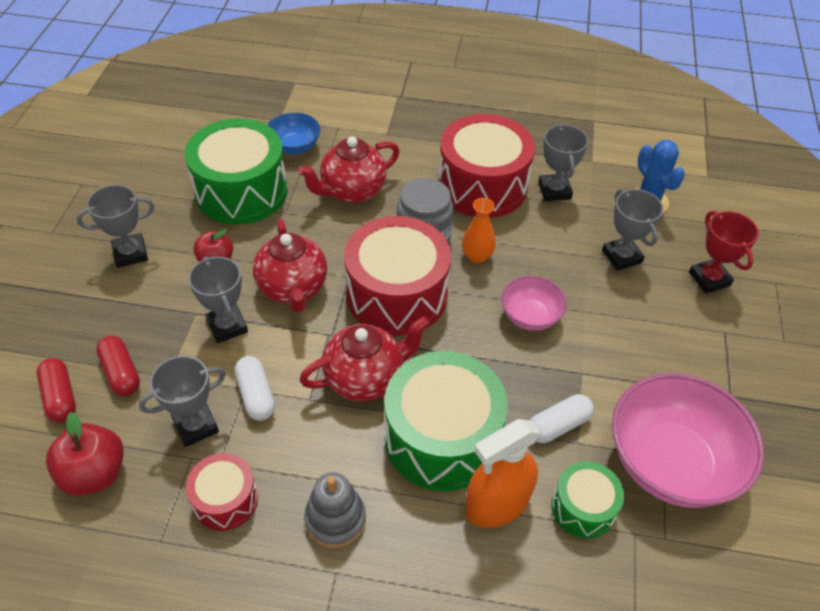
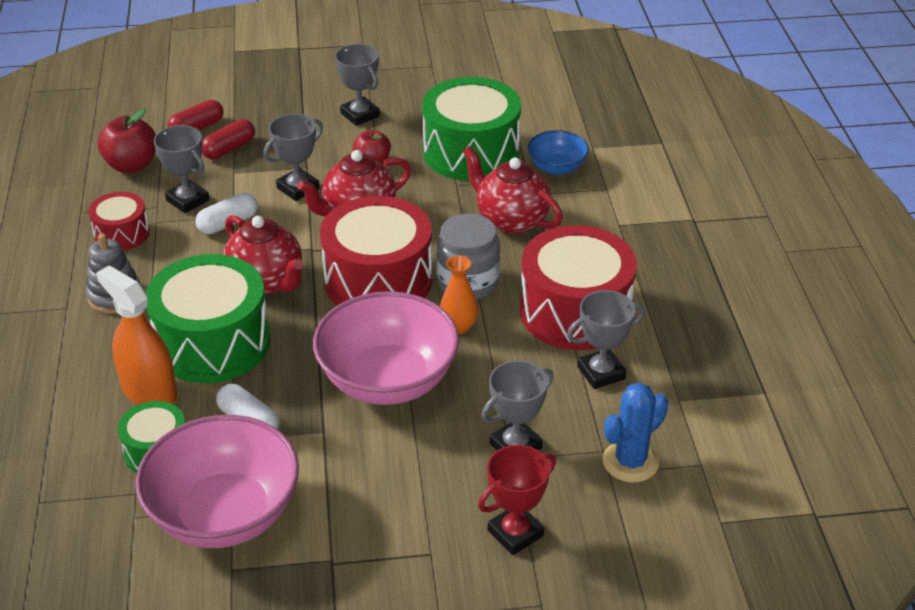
camera: 75 degrees right, 10 degrees down
(530, 316) = (387, 380): pink bowl -> pink bowl, size x1.95

